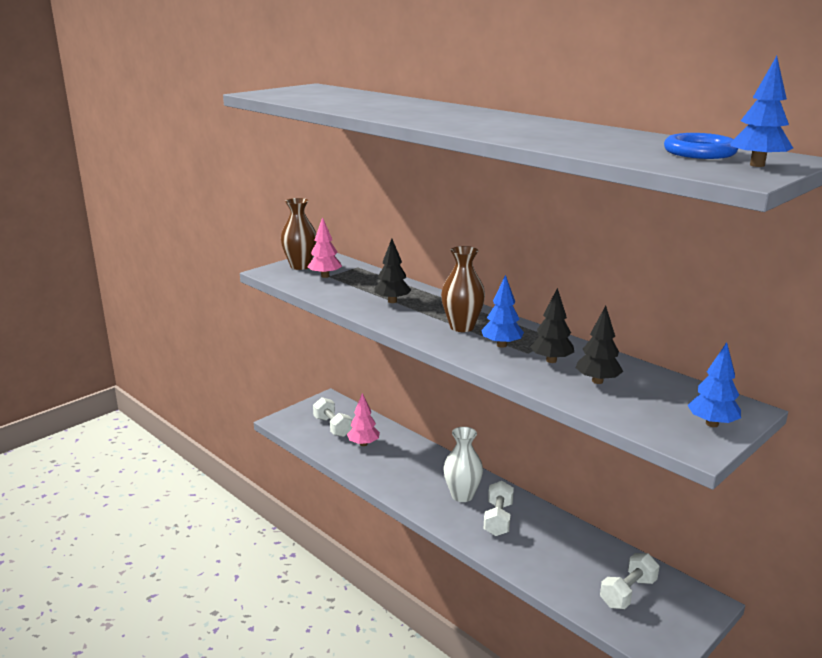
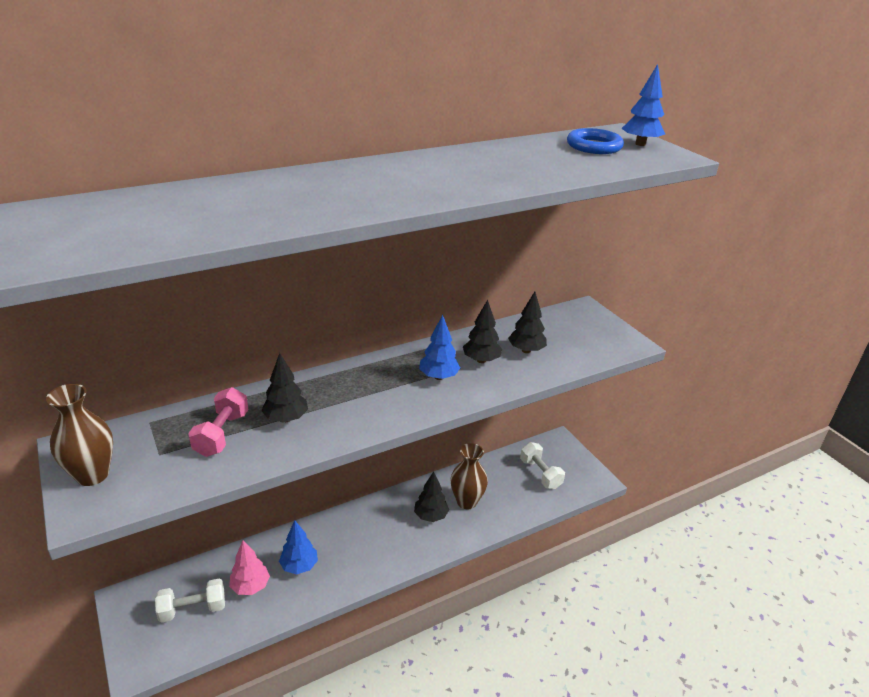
camera: 75 degrees left, 10 degrees up
(325, 276) = (155, 457): pink tree -> none
(360, 287) = (222, 434): none -> pink dumbbell
(462, 327) = (385, 388): brown vase -> brown vase (466, 501)
(462, 495) = (386, 529): white vase -> none
(498, 519) = (430, 516): white dumbbell -> black tree
(712, 424) = (602, 327): blue tree -> blue tree (299, 566)

